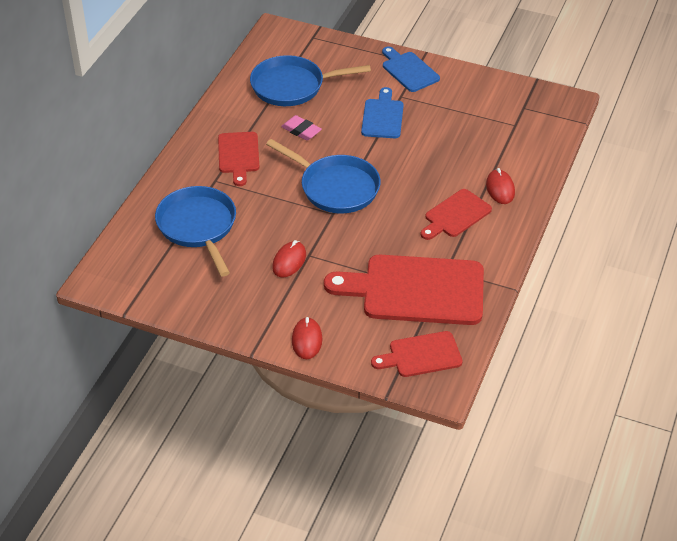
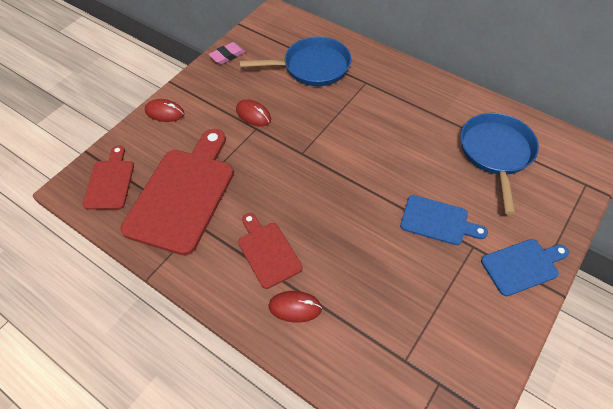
camera: 105 degrees right, 10 degrees up
(238, 155) = (395, 100): red cutting board -> none
(301, 131) = (424, 149): pink eraser -> pink eraser (227, 56)
(336, 187) = (335, 161): blue pan -> none

